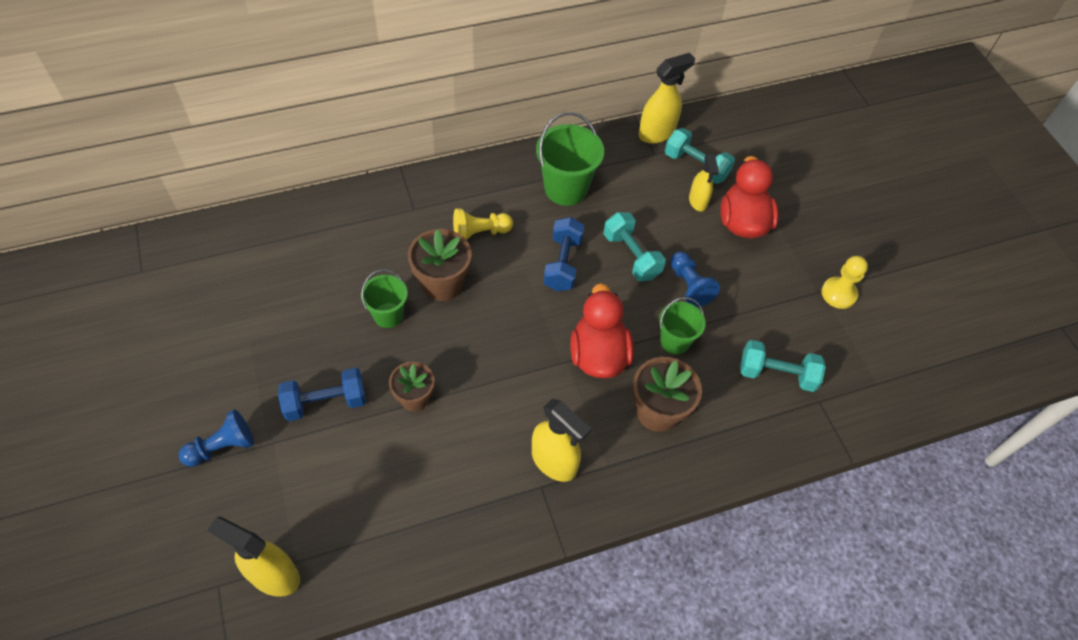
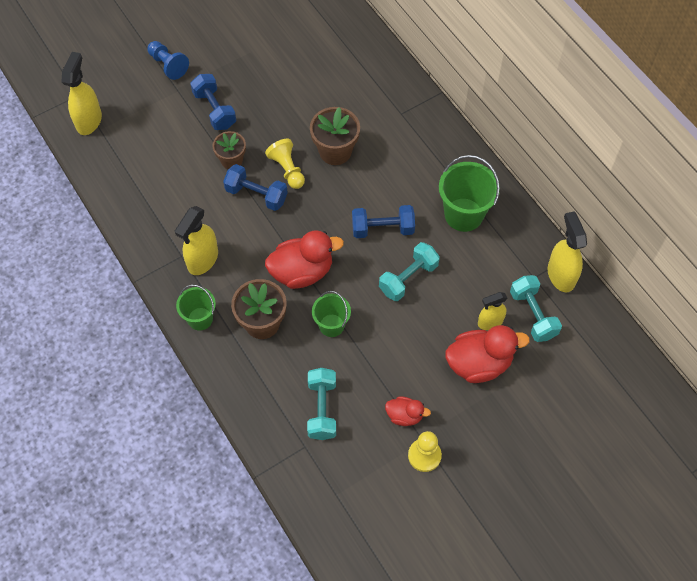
camera: 80 degrees right, 5 degrees up
(388, 315) = (296, 125): green bucket -> green bucket (200, 319)
(476, 380) = (256, 195): none -> blue dumbbell
(480, 233) = (393, 164): yellow pawn -> yellow pawn (287, 169)
(657, 133) = (561, 275): yellow spray bottle -> yellow spray bottle turned 150 degrees counterclockwise
(689, 286) = (391, 328): blue pawn -> none
(696, 166) = (533, 314): turquoise dumbbell -> turquoise dumbbell turned 45 degrees counterclockwise
(793, 299) = (404, 415): none -> red duck

